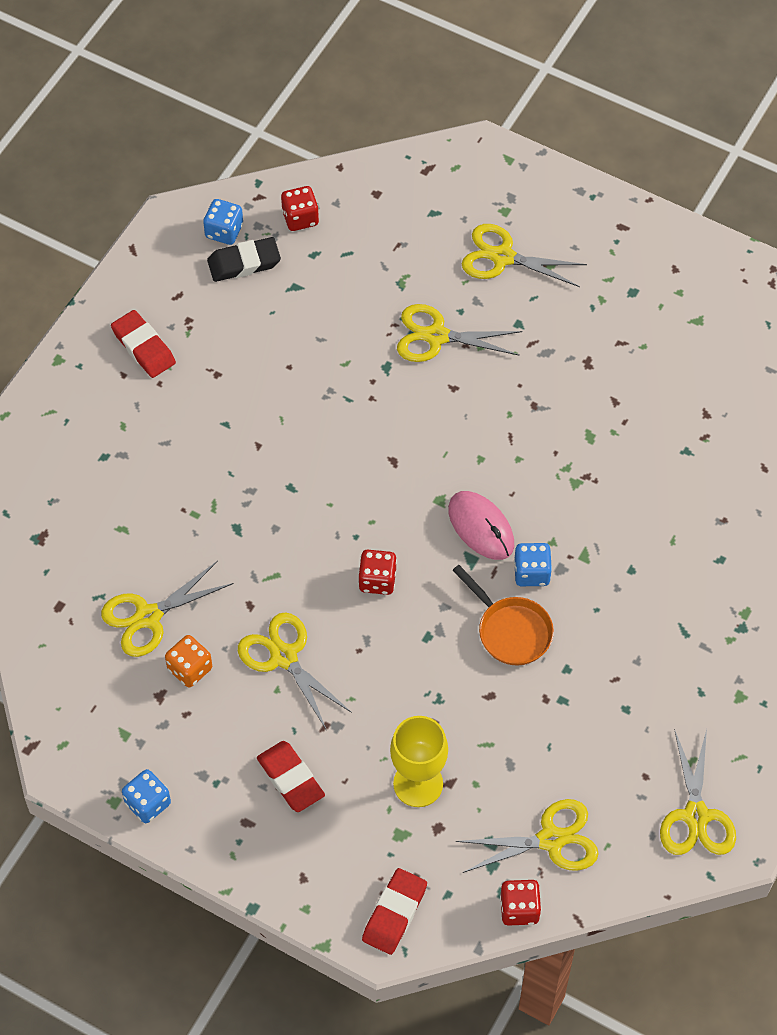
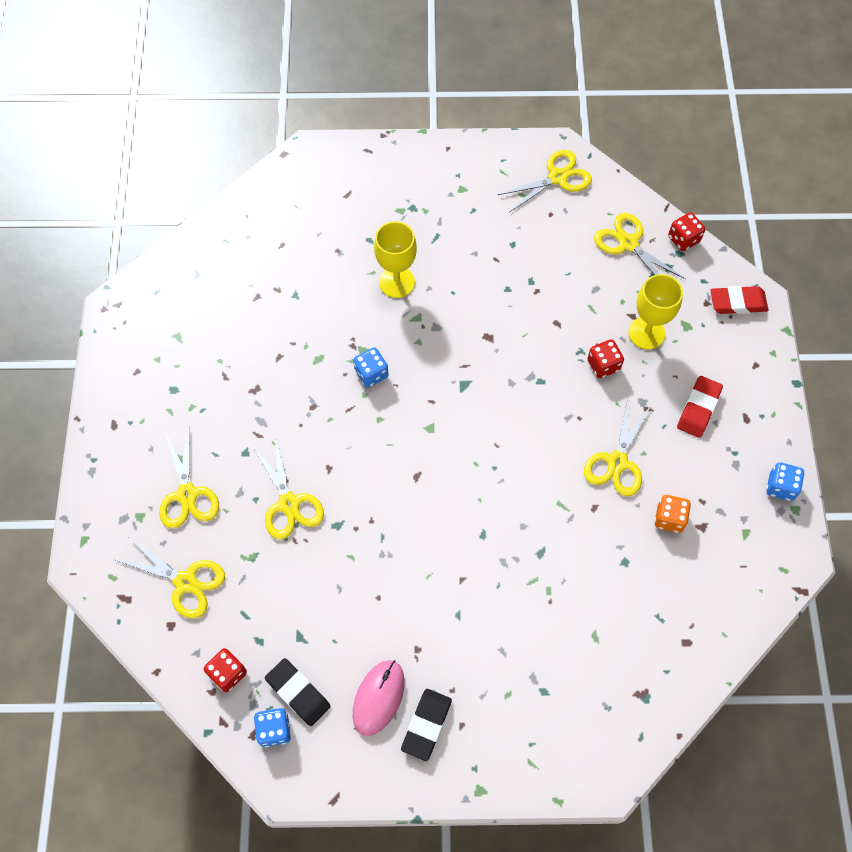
camera: 120 degrees left, 5 degrees up
(143, 347) = (426, 725): red eraser -> black eraser
(148, 617) = (651, 572): yellow scissors -> yellow scissors (186, 582)
(377, 580) = (519, 434): red dice -> red dice (603, 365)
(481, 527) = (435, 390): pink mouse -> pink mouse (378, 697)
(510, 630) = (502, 334): orange pan -> none
(531, 573) = (450, 342): blue dice -> blue dice (371, 374)
(644, 559) = (397, 282): none -> yellow goblet

